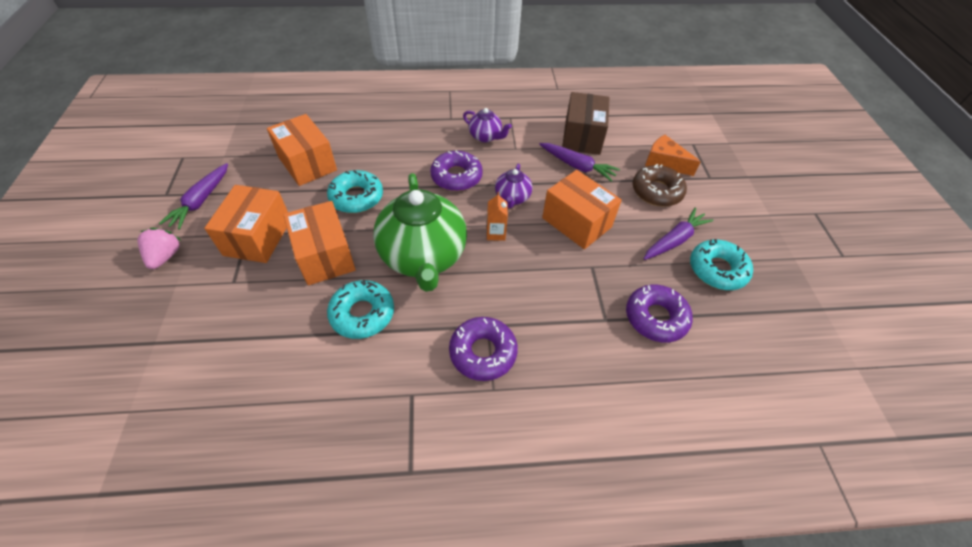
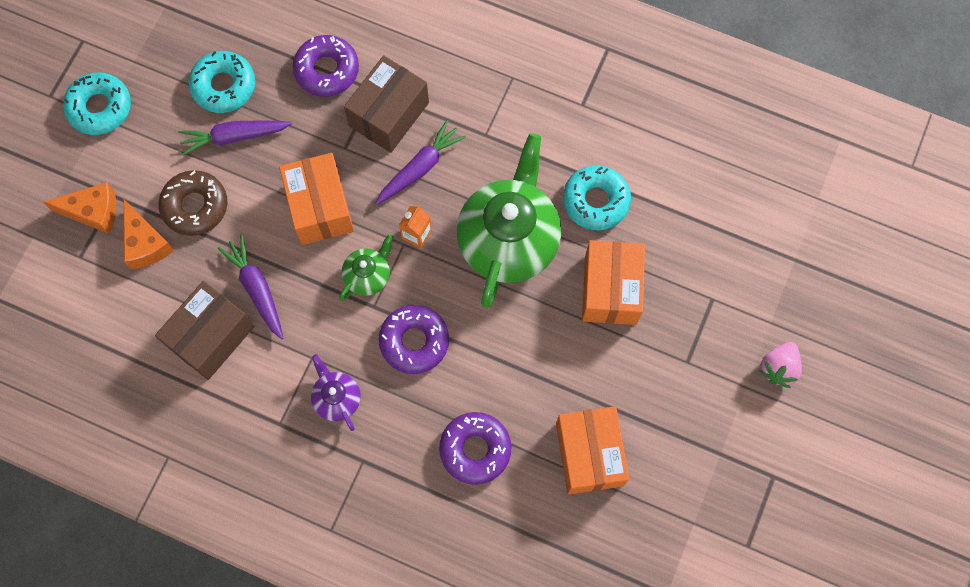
camera: 150 degrees left, 20 degrees up
(201, 201) = (732, 443): purple carrot -> purple carrot (420, 167)
(258, 237) = (676, 351): orange box -> none
(356, 197) = (548, 363): turquoise donut -> turquoise donut (100, 108)
(483, 352) = (503, 112): purple donut -> purple donut (475, 449)
(512, 198) = (368, 275): purple teapot -> green teapot
(578, 306) = (389, 114): none -> brown box
(711, 165) = (93, 212): none -> orange cheese

